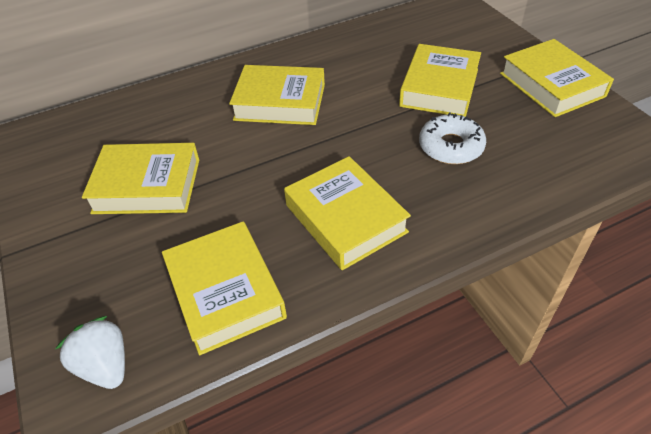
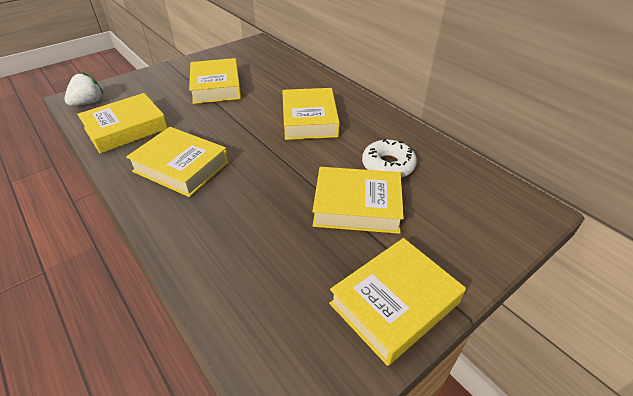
camera: 75 degrees right, 5 degrees down
(345, 218) = (181, 167): yellow book -> yellow book turned 75 degrees clockwise
(451, 146) = (267, 218): white donut -> white donut (388, 165)

